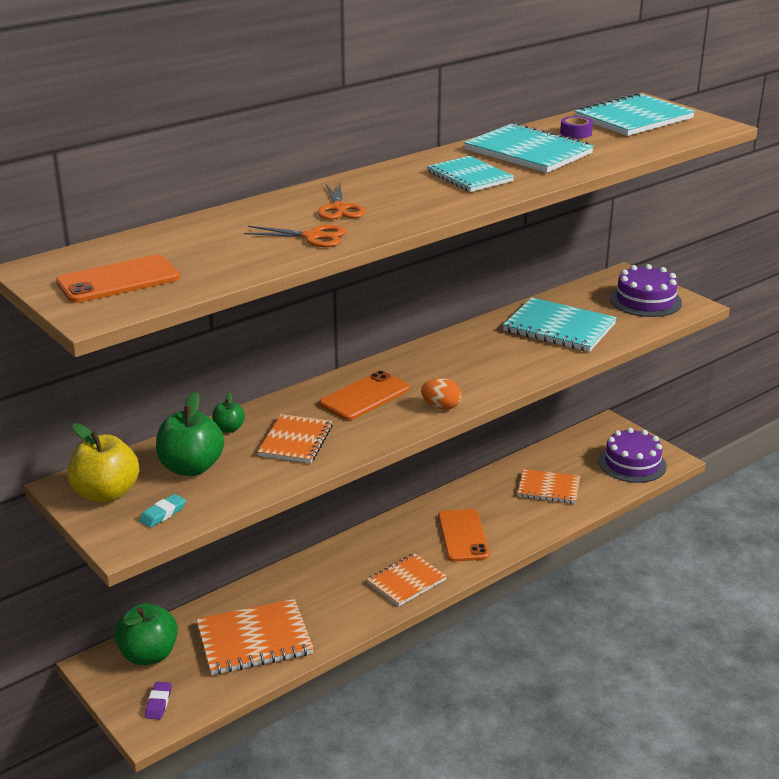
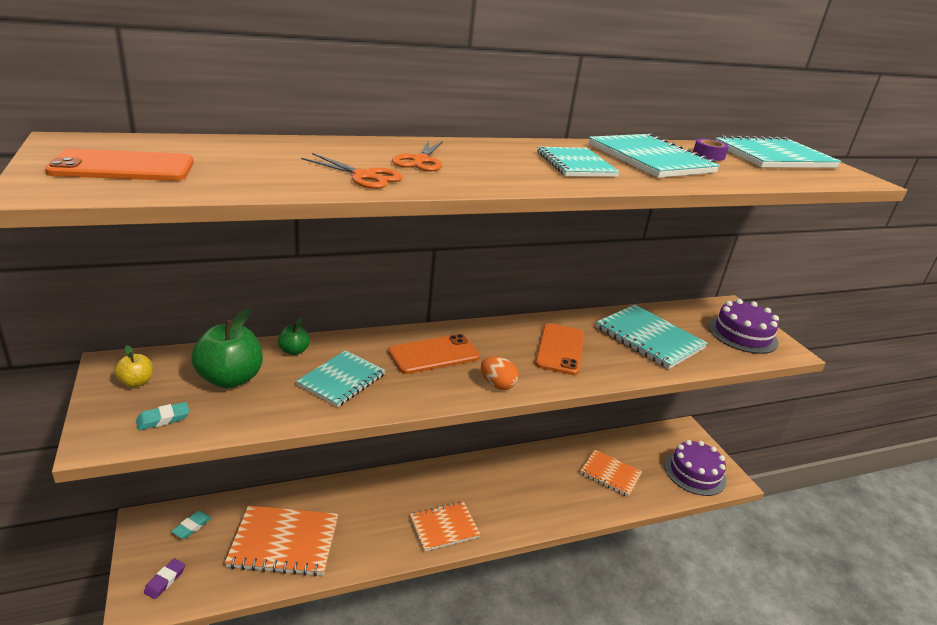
camera: 15 degrees right, 0 degrees up
(106, 493) = (136, 382): yellow apple -> yellow apple, size x0.51
(149, 655) = (192, 527): green apple -> turquoise eraser
(295, 441) = (341, 380): orange notebook -> turquoise notebook
(463, 536) = (515, 497): orange phone -> orange phone (560, 349)

